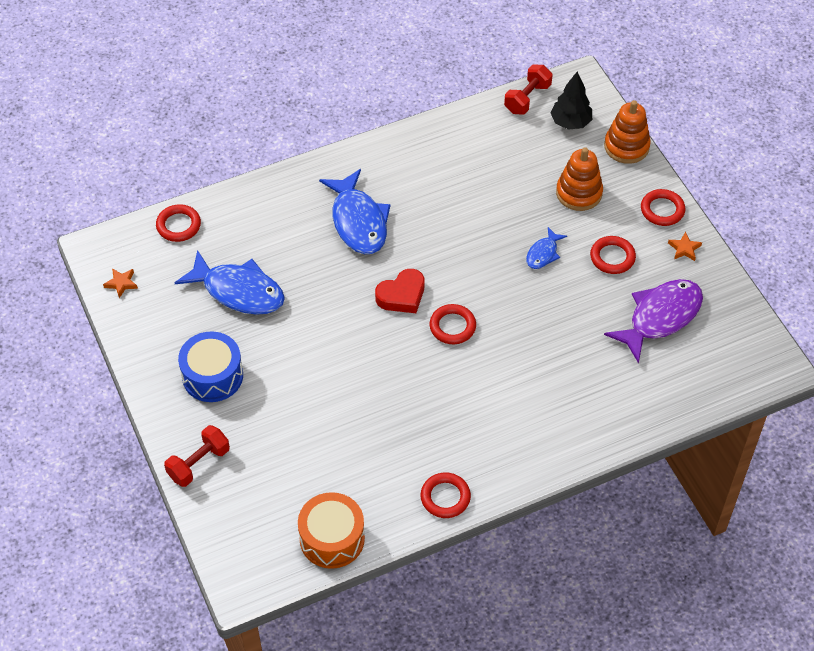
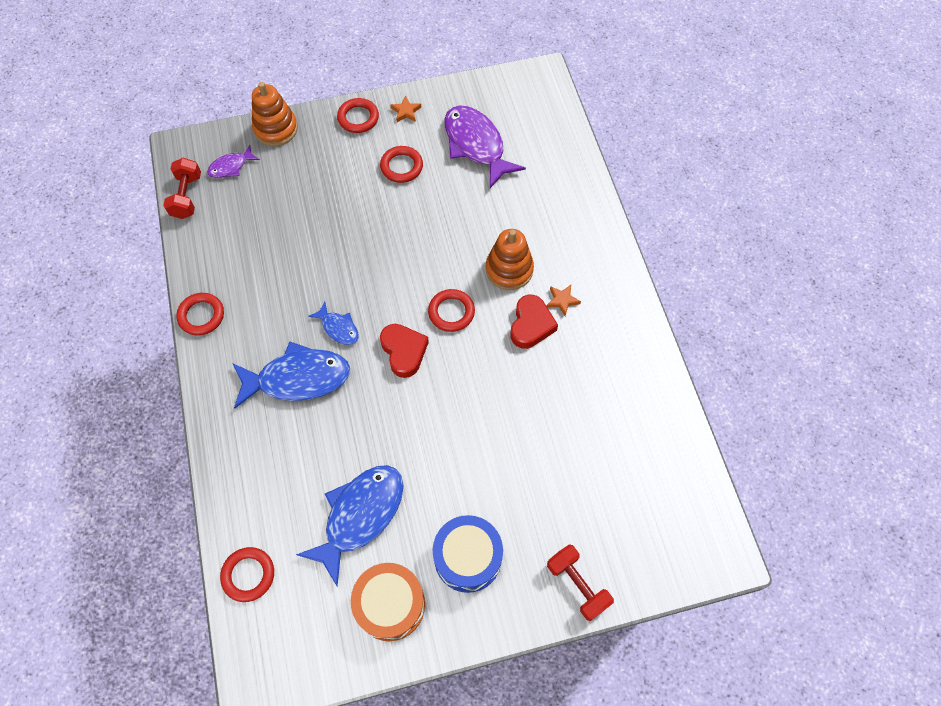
camera: 80 degrees left, 10 degrees up
(121, 283) = (316, 653): orange star -> orange star (562, 300)
(332, 538) = (678, 460): orange drum -> orange drum (390, 604)
(445, 497) = (642, 351): red ring -> red ring (201, 316)
(453, 395) = (531, 325): none -> red heart
(527, 98) = (187, 196): red dumbbell -> red dumbbell turned 45 degrees clockwise
(543, 253) = (383, 220): blue fish -> blue fish (338, 328)
(570, 122) = (231, 167): black tree -> purple fish
(579, 193) = (319, 177): orange stacking toy -> orange stacking toy (509, 269)

